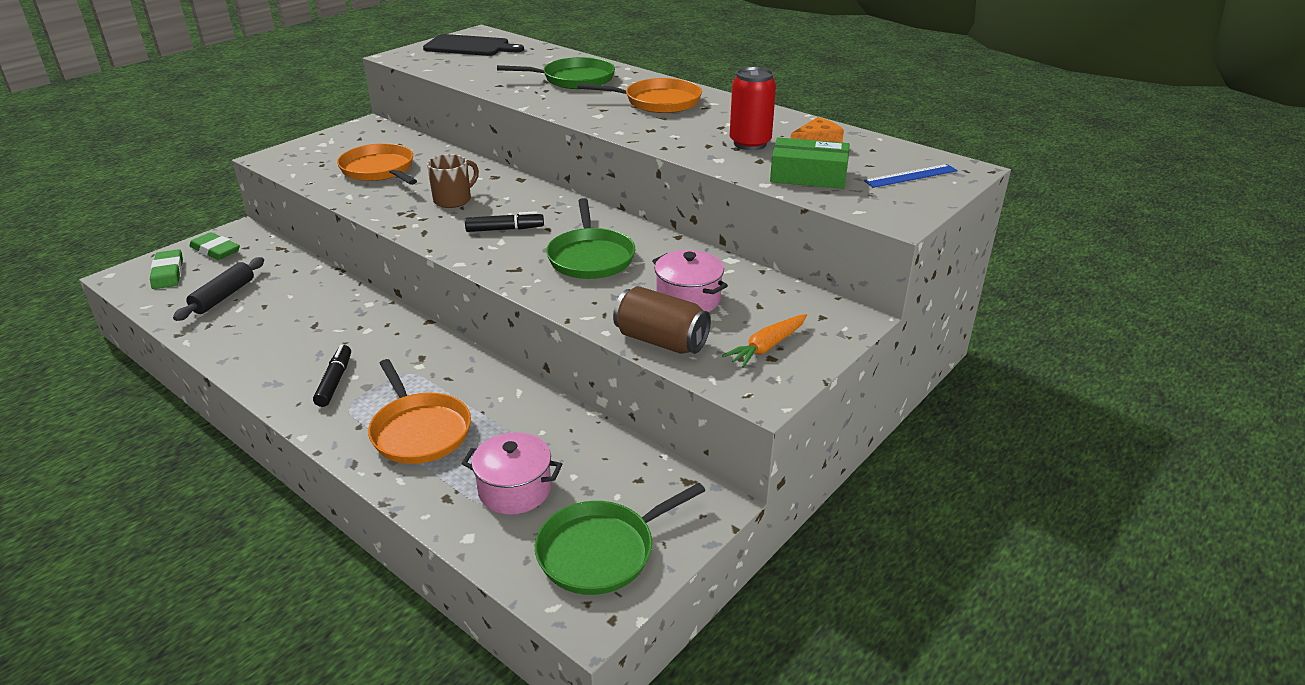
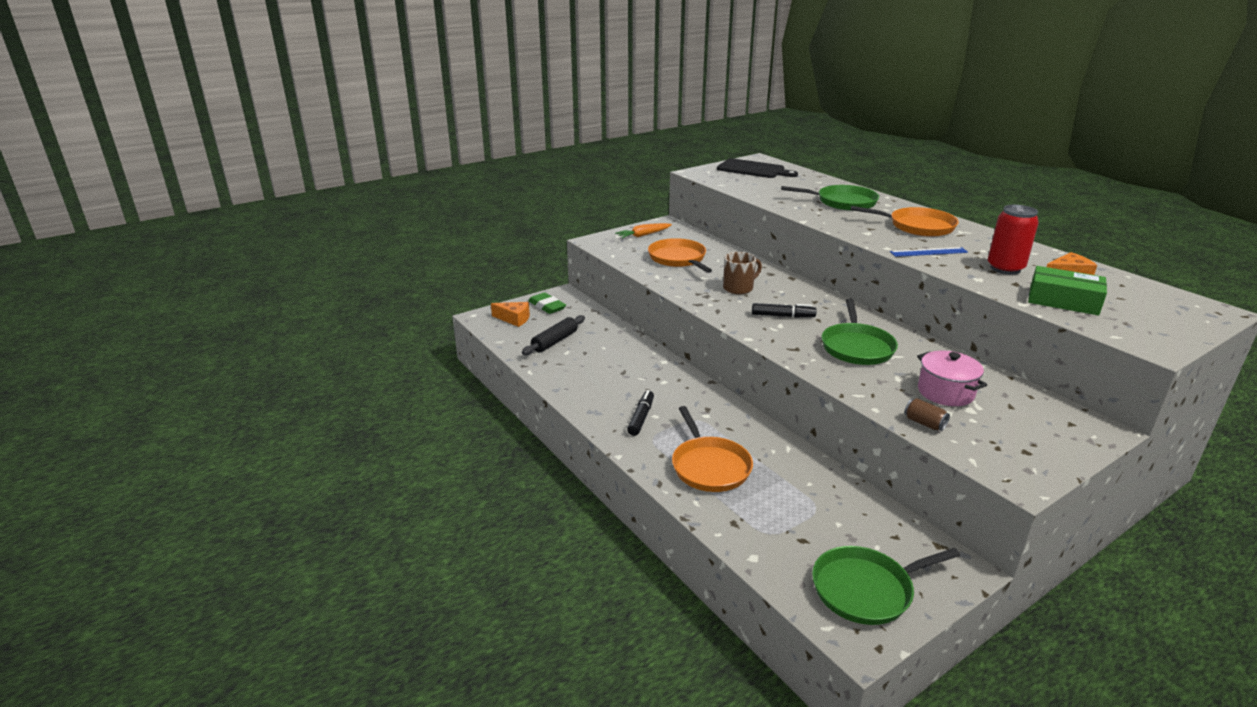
camera: 15 degrees right, 5 degrees down
(168, 273) = (514, 319): green eraser -> orange cheese
(515, 489) = (789, 526): pink pot -> none
(661, 341) = (924, 423): brown can -> brown can, size x0.52
(767, 347) = (1021, 442): orange carrot -> orange carrot (643, 235)
(911, 176) = (1163, 311): blue ruler -> blue ruler (928, 252)

